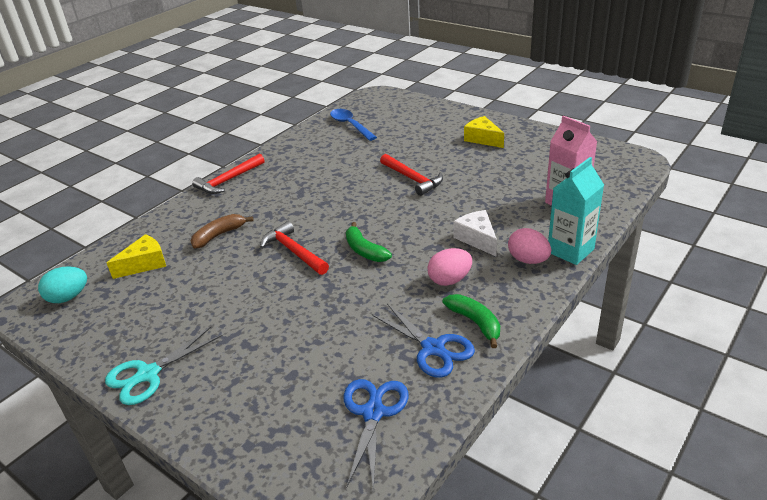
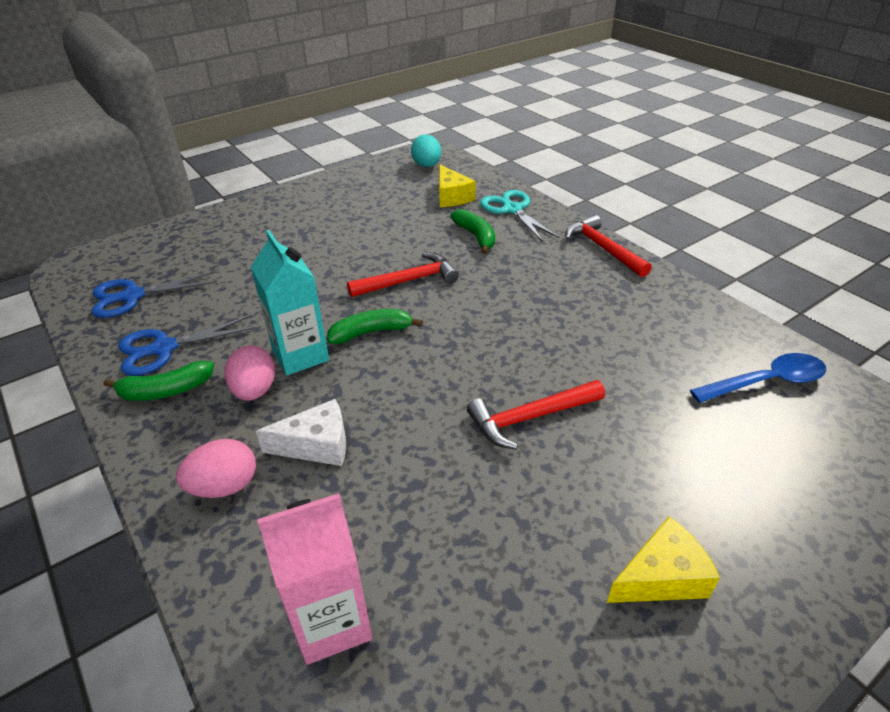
camera: 105 degrees right, 5 degrees up
(148, 374) = (294, 199): turquoise scissors -> turquoise scissors (512, 210)
(219, 235) = (476, 236): brown banana -> green banana
(373, 413) = (133, 296): blue scissors -> blue scissors turned 135 degrees clockwise
(570, 251) = (200, 553): turquoise carton -> turquoise carton (300, 355)

